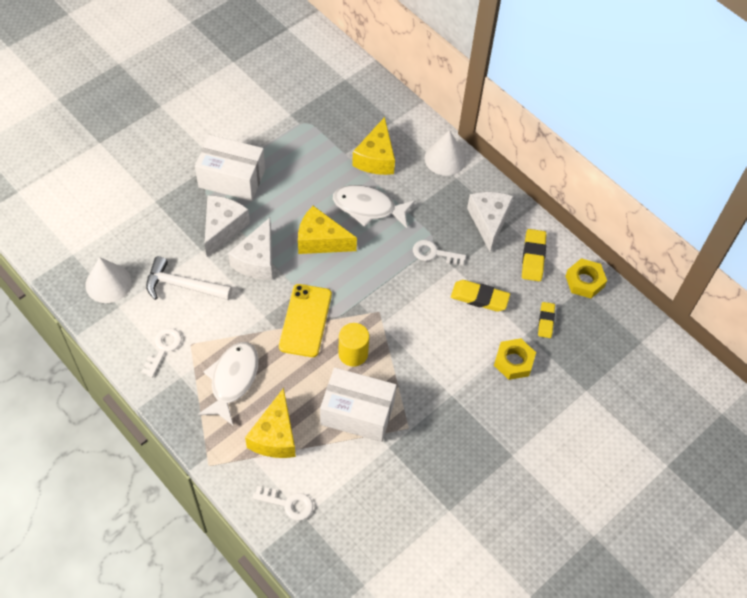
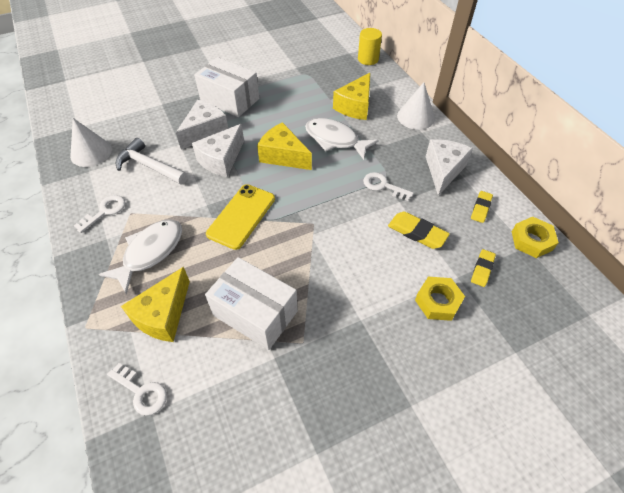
camera: 20 degrees right, 5 degrees down
(353, 353) = (274, 255): yellow cylinder -> yellow cylinder (368, 59)
(533, 257) = (481, 208): yellow eraser -> yellow eraser, size x0.65

